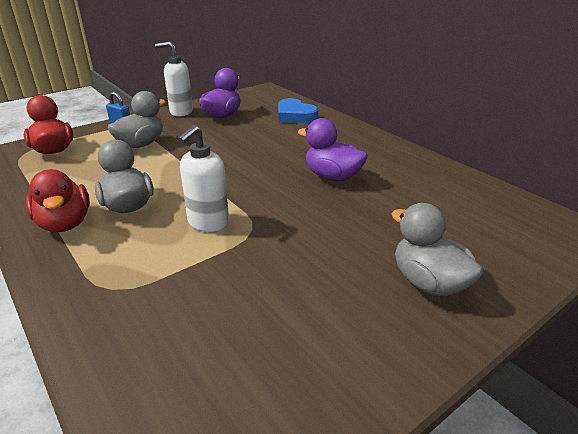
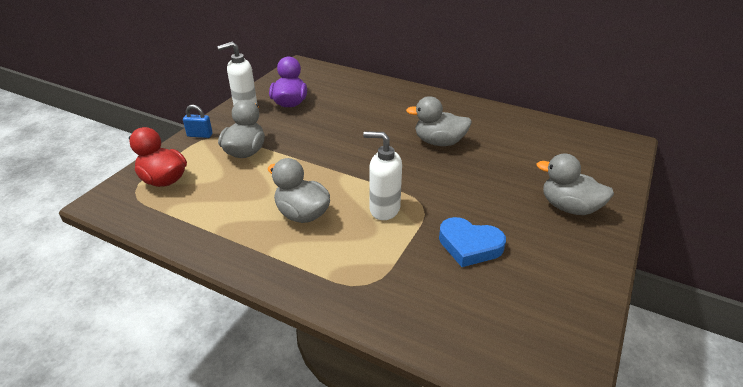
camera: 25 degrees left, 5 degrees up
(65, 224) = (266, 246): red duck -> none
(208, 223) = (384, 209): white soap dispenser -> white soap dispenser turned 105 degrees clockwise
(295, 116) = (356, 89): blue heart -> blue heart (469, 245)
(332, 176) = (439, 142): purple duck -> grey duck

